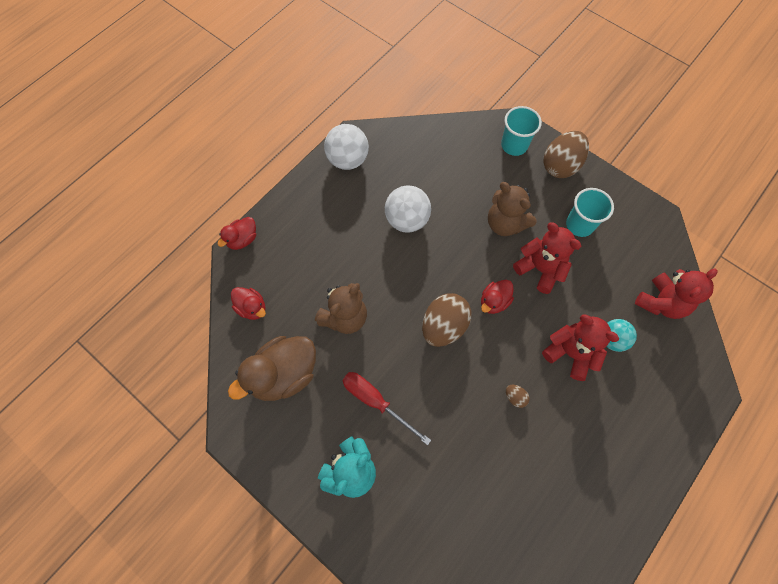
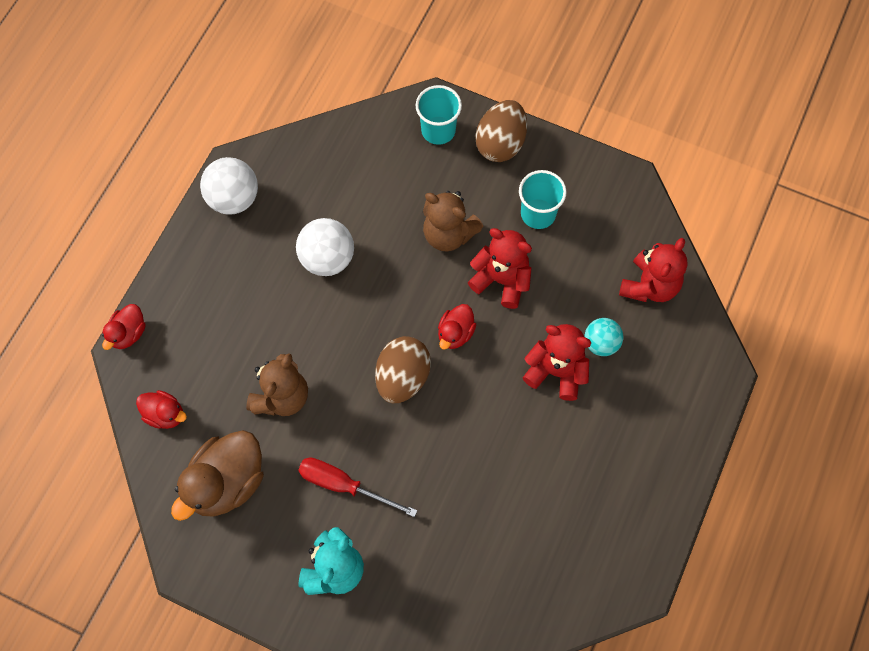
camera: 15 degrees left, 0 degrees up
(515, 397) = (503, 438): brown egg -> none

